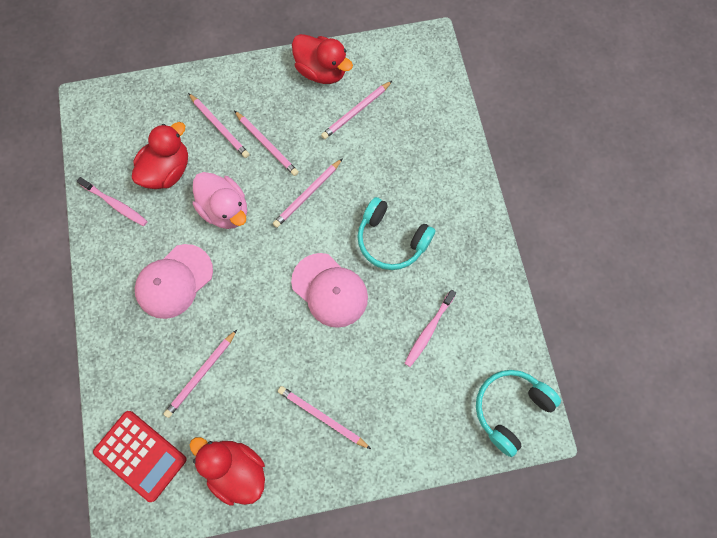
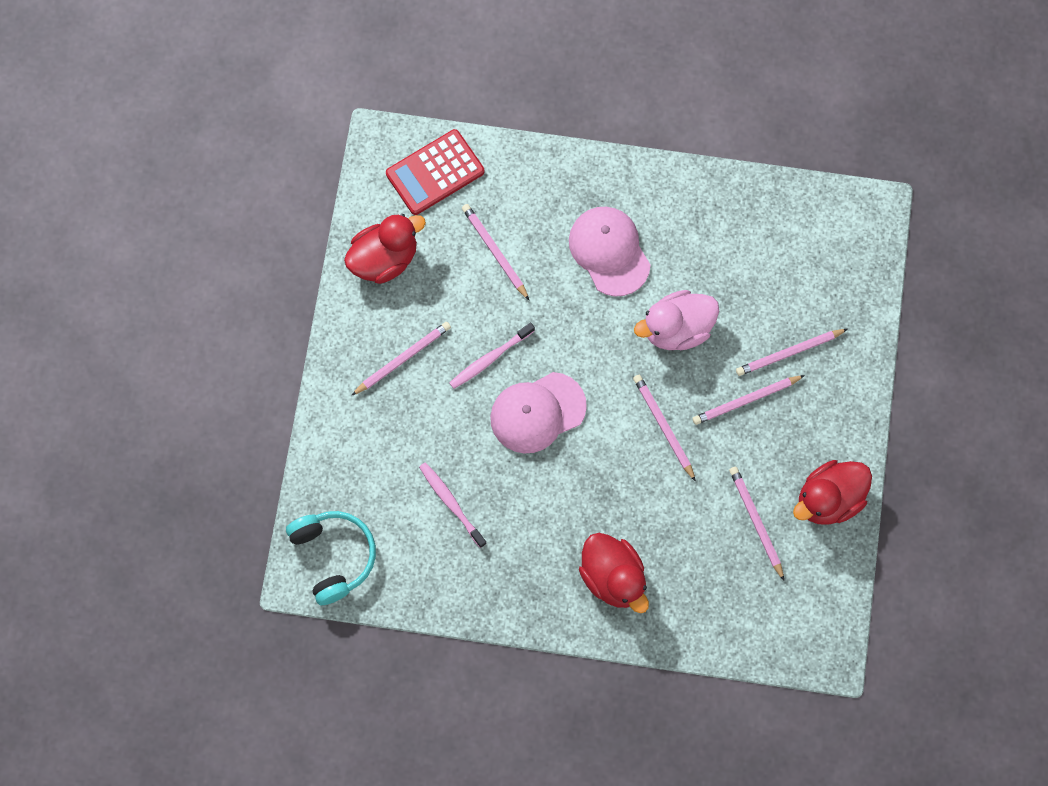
camera: 110 degrees right, 0 degrees up
(115, 204) = (726, 212): pink toothbrush -> pink toothbrush (490, 358)
(168, 171) = (750, 279): red duck -> red duck (613, 577)
(391, 240) = (572, 502): turquoise headphones -> none

